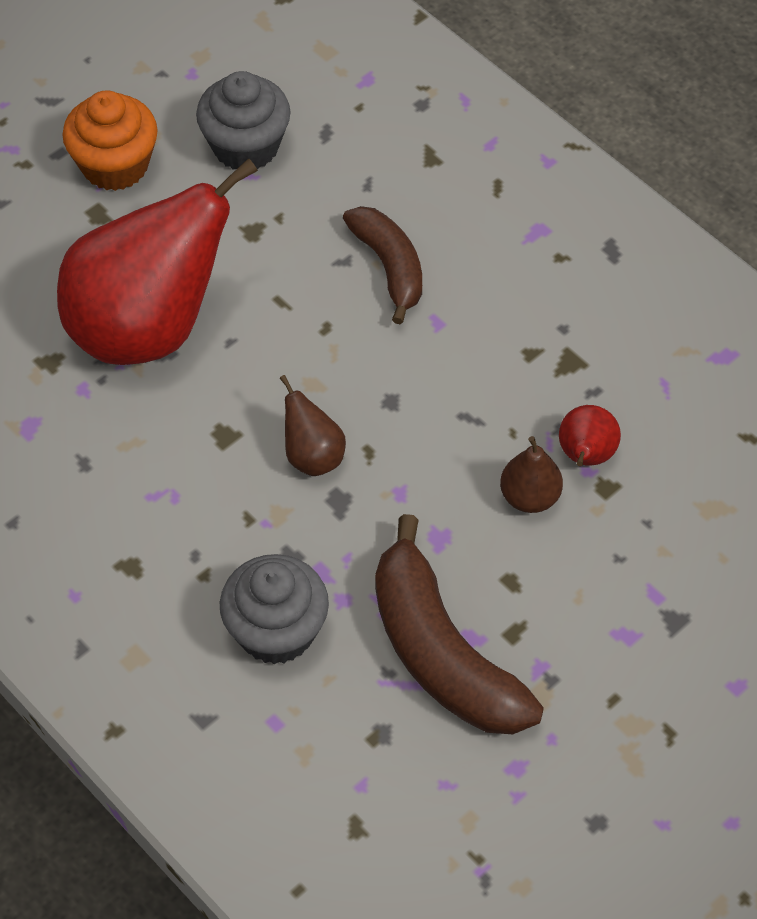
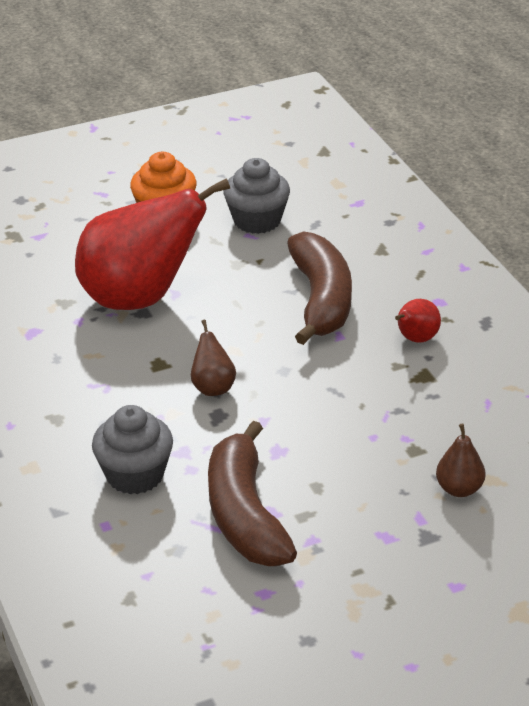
camera: 20 degrees right, 20 degrees down
(389, 267) = (321, 300): brown banana -> brown banana, size x1.61
(530, 497) = (355, 443): brown pear -> brown pear (459, 489)
(585, 456) = (408, 429): red pear -> red pear (415, 339)

